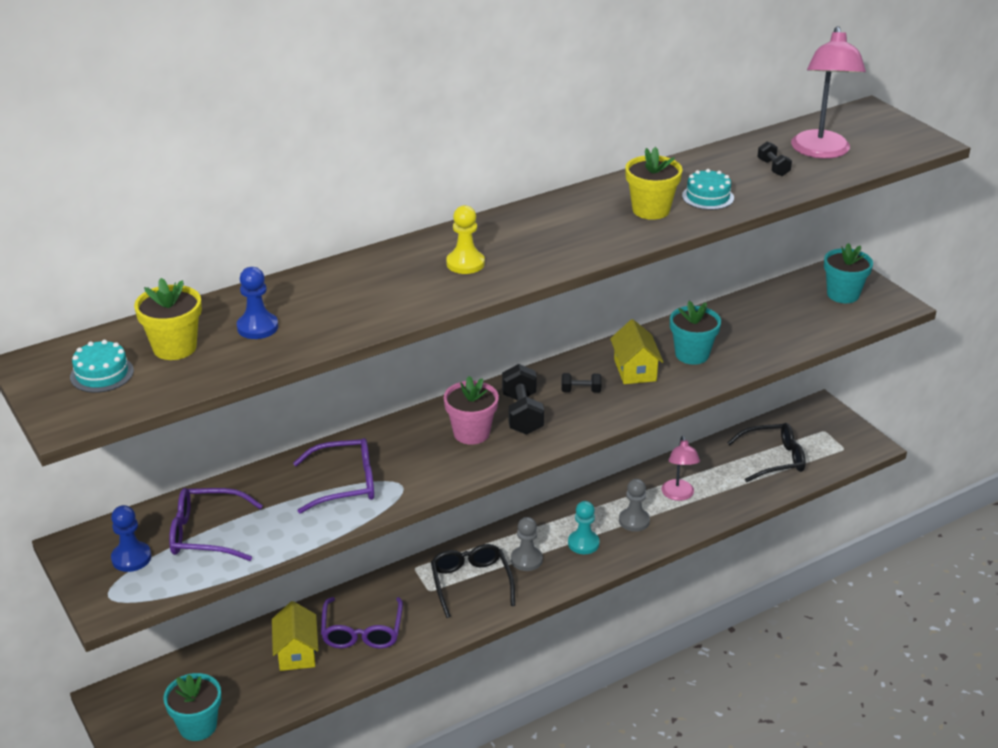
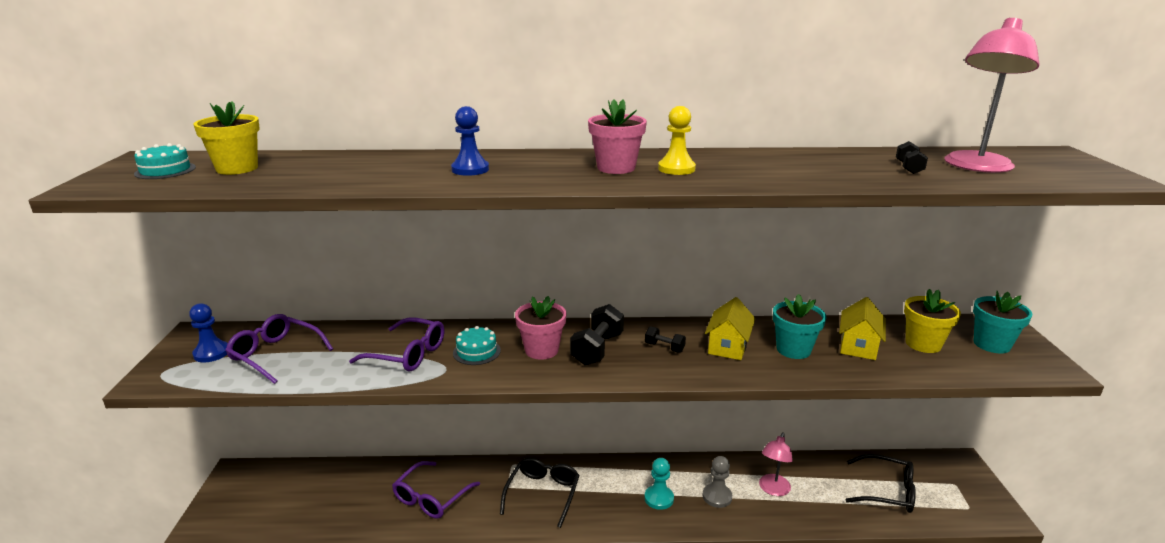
camera: 30 degrees right, 10 degrees down
(198, 726) = (258, 519): turquoise flower pot -> none
(257, 327) = (310, 170): blue pawn -> blue pawn (470, 169)
(297, 652) = (374, 493): yellow house -> yellow house (858, 346)
(465, 263) = (528, 170): yellow pawn -> yellow pawn (676, 169)
(526, 560) = (601, 493): grey pawn -> none
(539, 237) = (616, 168): none -> pink flower pot
(651, 210) = (745, 171): yellow flower pot -> yellow flower pot (923, 344)
(708, 197) = (815, 173): turquoise cake -> turquoise cake (476, 352)

